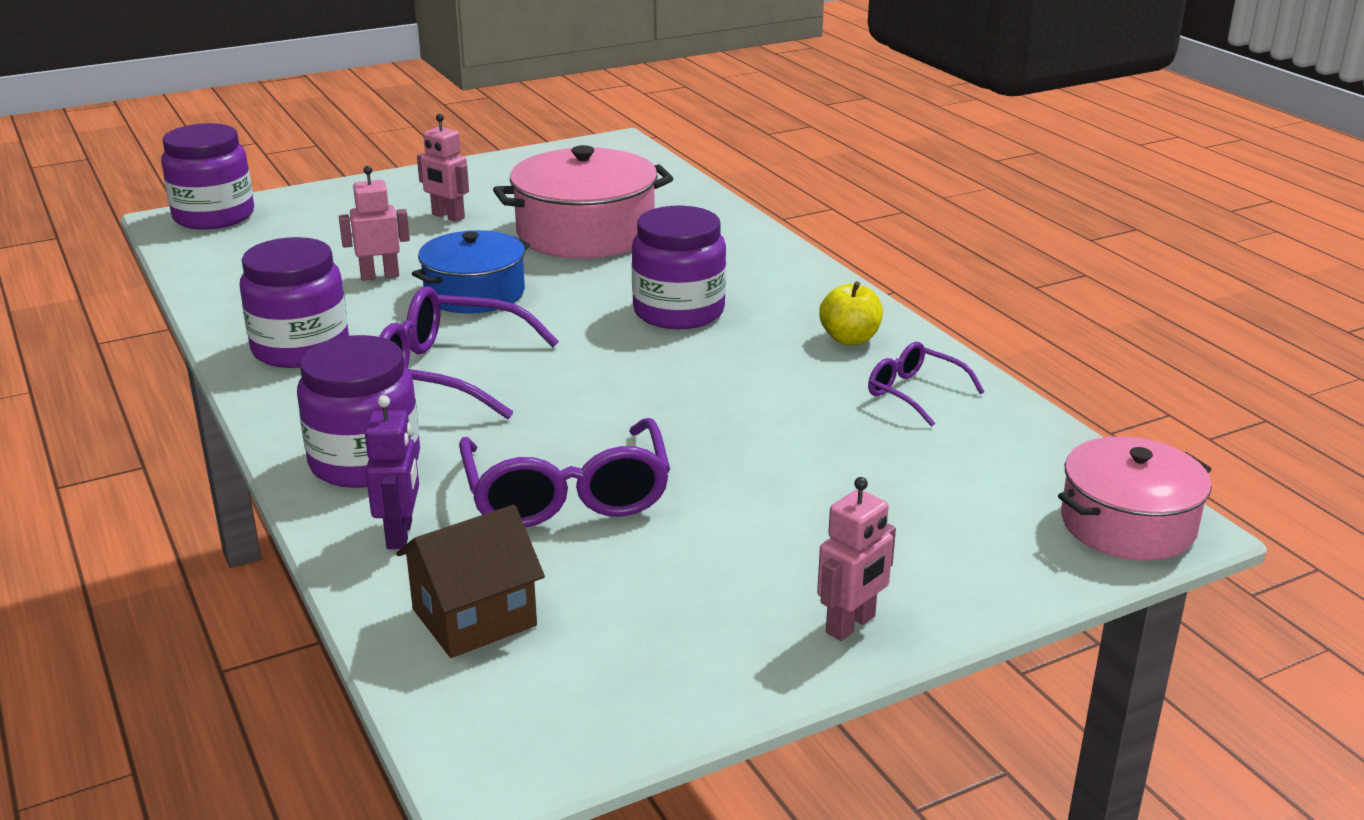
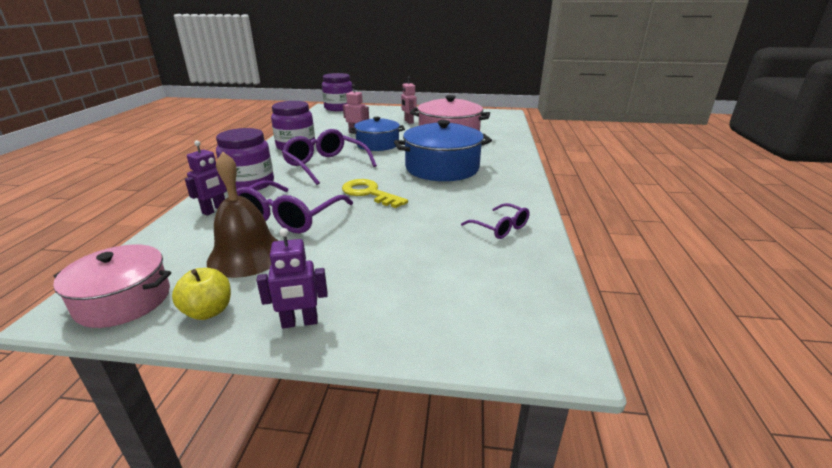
camera: 35 degrees right, 0 degrees up
(474, 617) = (179, 248): brown house -> none
(613, 579) = (247, 255): none -> brown bell
(630, 403) = (369, 193): none -> yellow key
(678, 312) = (442, 168): purple jar -> blue pot
(849, 339) = (502, 197): yellow apple -> yellow apple (208, 311)
(851, 625) = (300, 322): pink robot -> purple robot
(914, 393) = (500, 228): purple glasses -> purple glasses turned 150 degrees clockwise
(1127, 524) = (532, 340): pink pot -> pink pot (124, 300)

